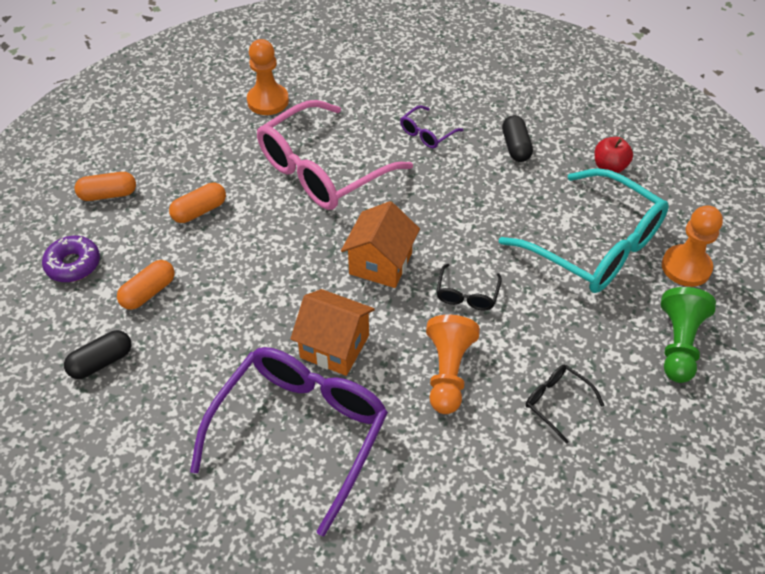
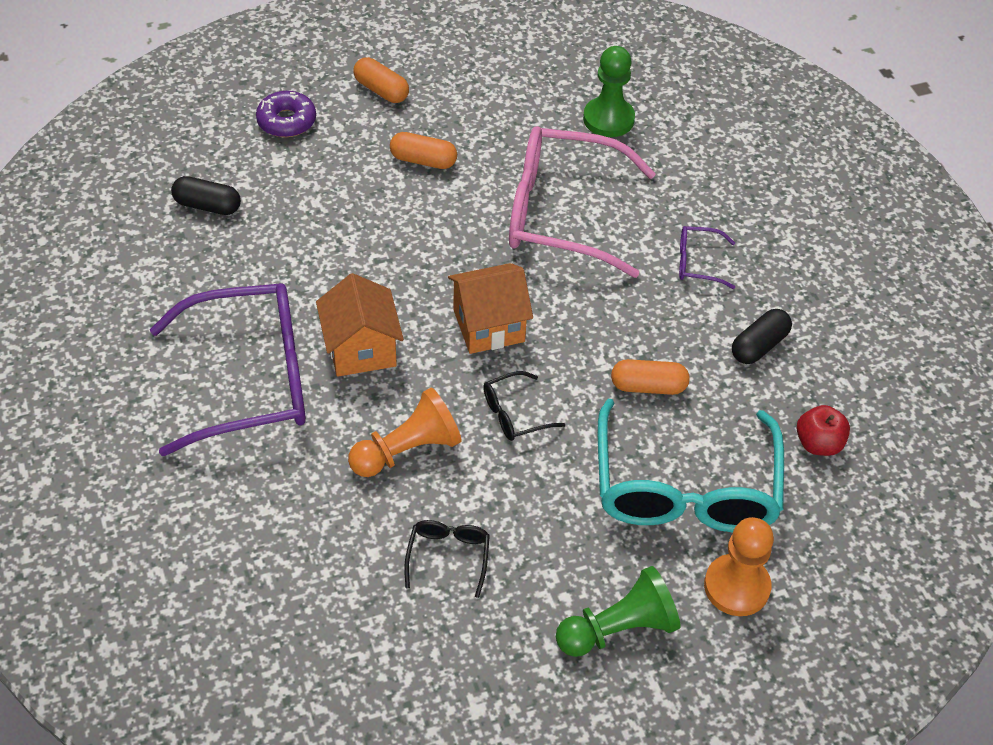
camera: 50 degrees right, 0 degrees up
(148, 292) = (303, 187): orange capsule -> orange capsule (648, 386)
(268, 101) = (608, 119): orange pawn -> green pawn

